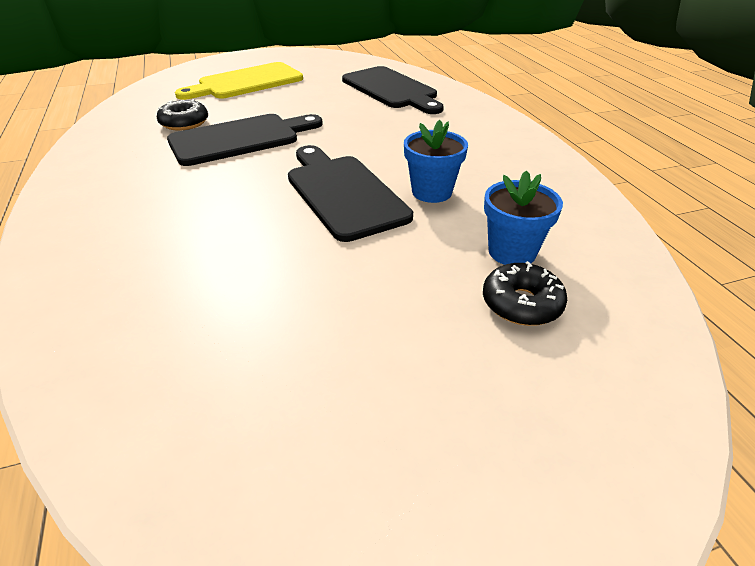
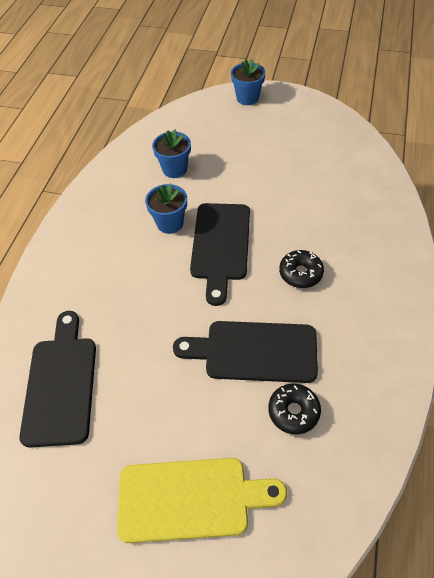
camera: 145 degrees left, 15 degrees up
(521, 304) = (199, 147): black donut -> black donut (300, 273)
(576, 501) = (247, 98): none -> blue flower pot

